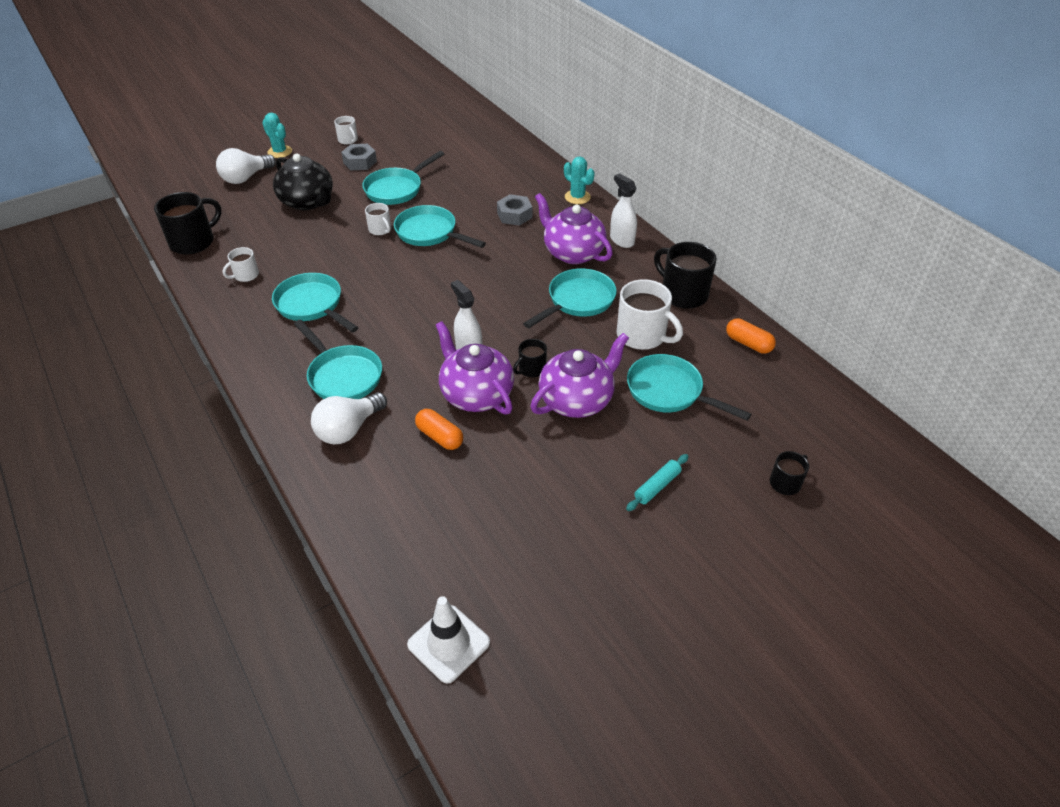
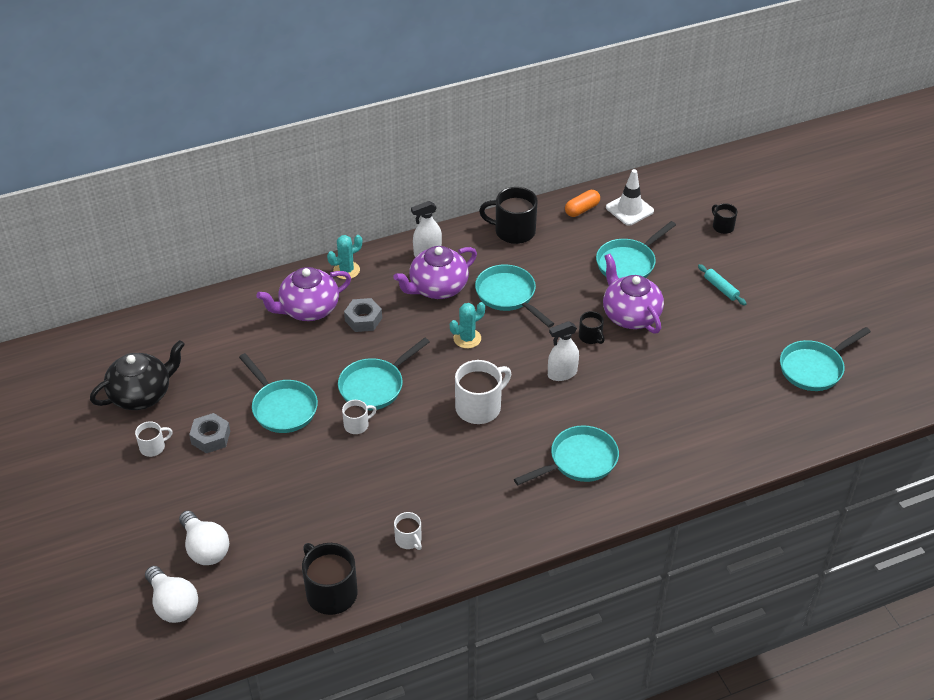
camera: 80 degrees left, 0 degrees up
(280, 152) = (154, 515): turquoise cactus -> turquoise cactus (467, 338)
(308, 202) = (281, 487): black teapot -> black teapot (142, 394)
(312, 305) = (472, 483): turquoise pan -> turquoise pan (814, 368)
(348, 429) = (645, 458): white light bulb -> white light bulb (173, 604)
(440, 436) = (660, 401): orange capsule -> none
(448, 643) = (845, 411): white traffic cone -> white traffic cone (629, 209)
(476, 394) = (615, 374): purple teapot -> purple teapot (308, 309)
(642, 335) = (561, 265): white mug -> white mug (479, 407)
(683, 294) = (513, 231): black mug -> black mug turned 45 degrees clockwise

